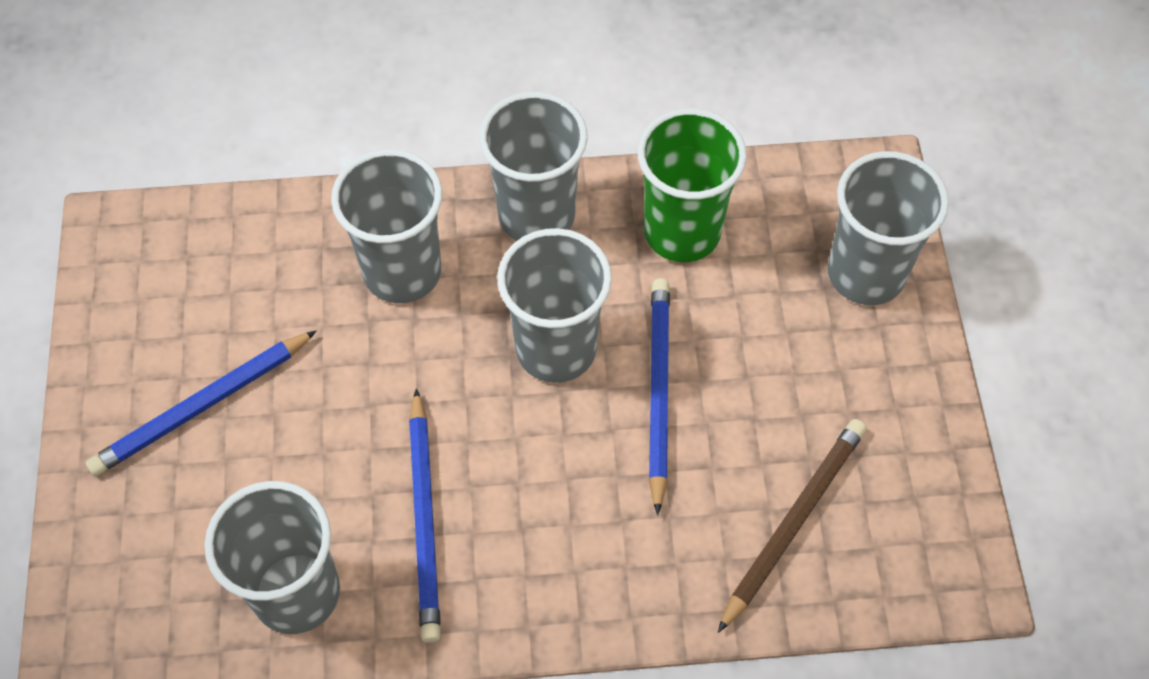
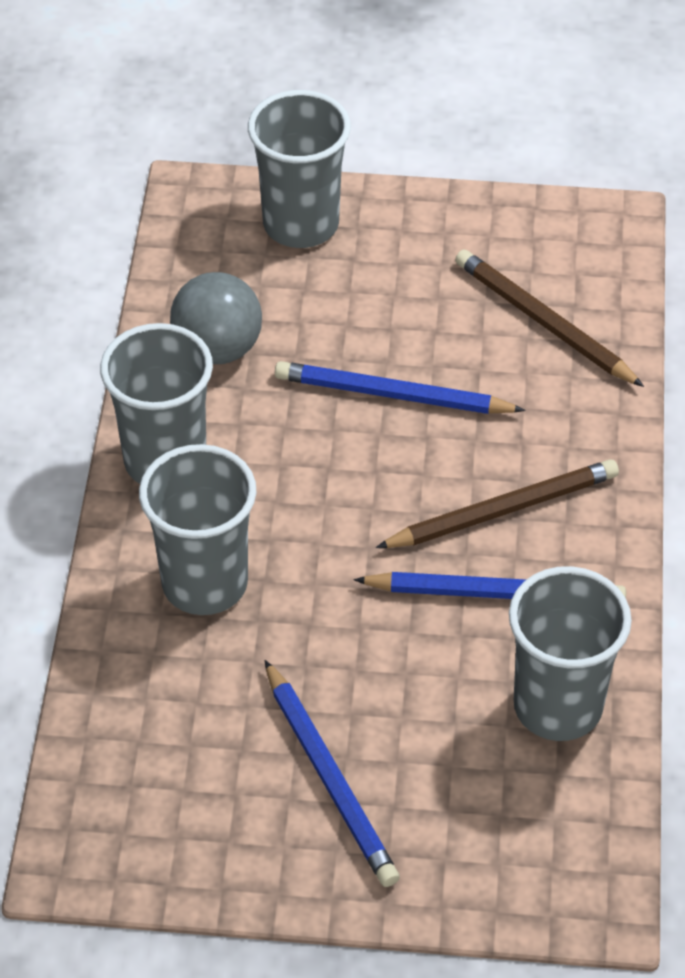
camera: 80 degrees left, 10 degrees down
(529, 512) = (502, 510): none -> brown pencil
(556, 349) = (328, 466): grey cup -> none
(682, 232) = (218, 348): green cup -> grey ball

